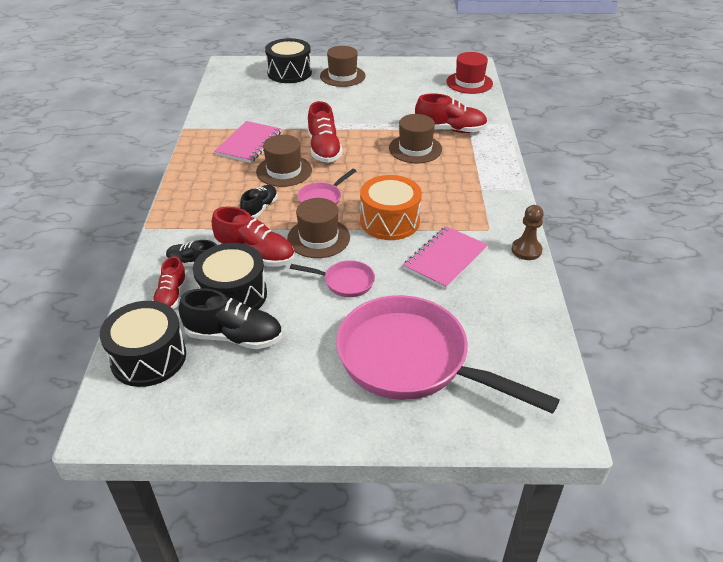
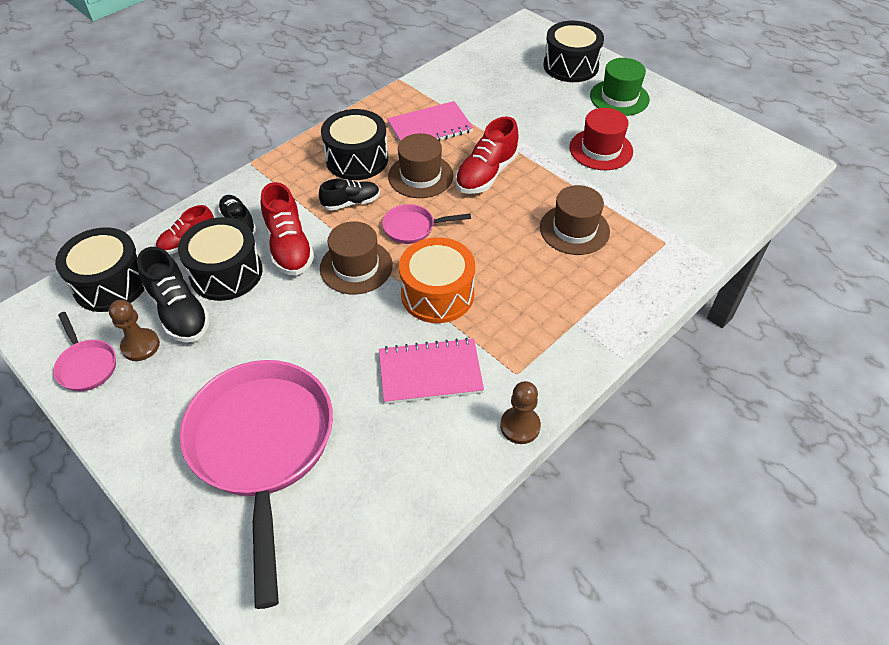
camera: 45 degrees right, 10 degrees up
(225, 184) = (357, 159): none -> black drum
(237, 373) = (140, 346): none -> brown pawn
(342, 76) = (619, 98): brown hat -> green hat
(345, 282) = (317, 327): pink pan -> pink pan (86, 365)
(450, 130) = (644, 230): red shoe -> none
(469, 83) = (754, 183): red hat -> red hat (601, 149)

